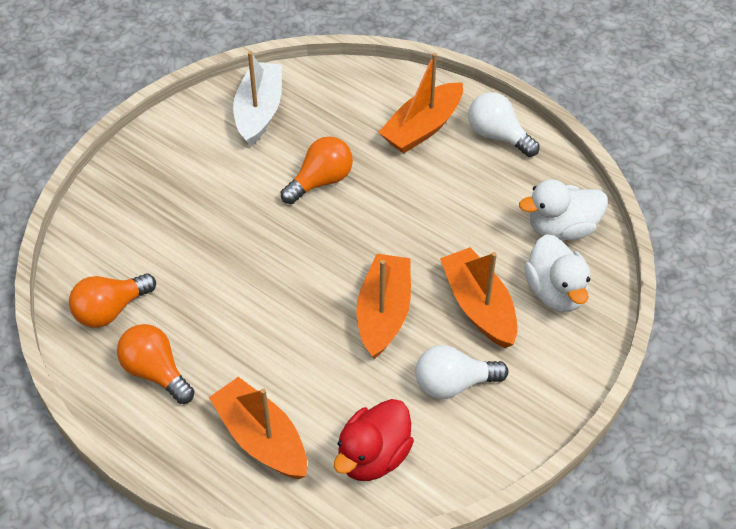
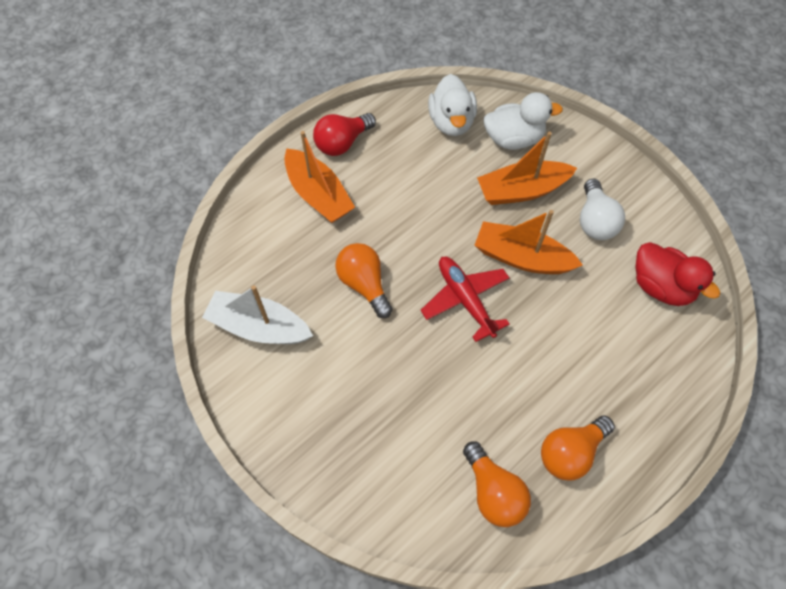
camera: 80 degrees left, 10 degrees up
(261, 438) = (643, 368): orange boat -> none
(319, 266) = (465, 299): none -> red plane
(498, 136) = (342, 143): white light bulb -> red light bulb

